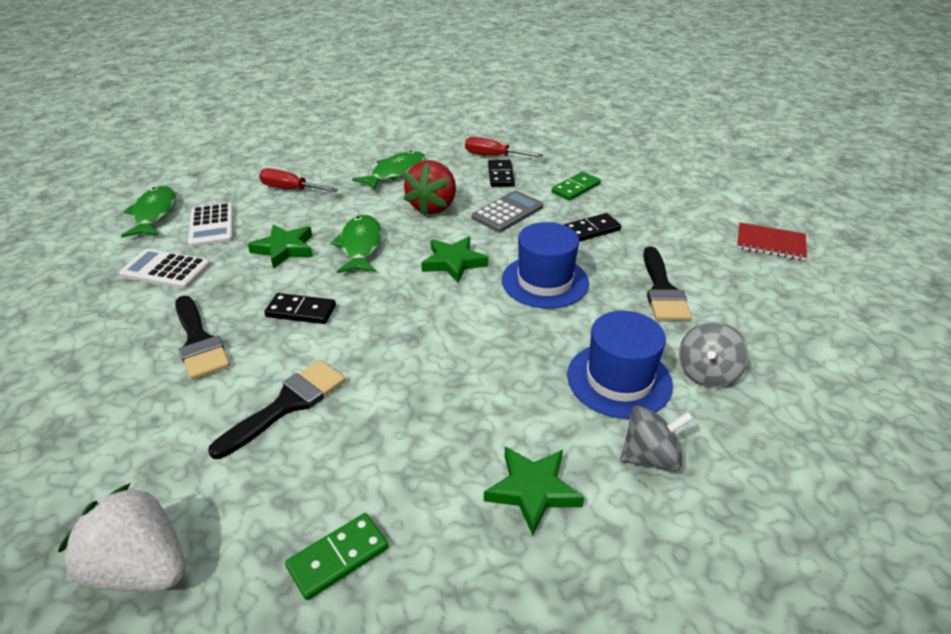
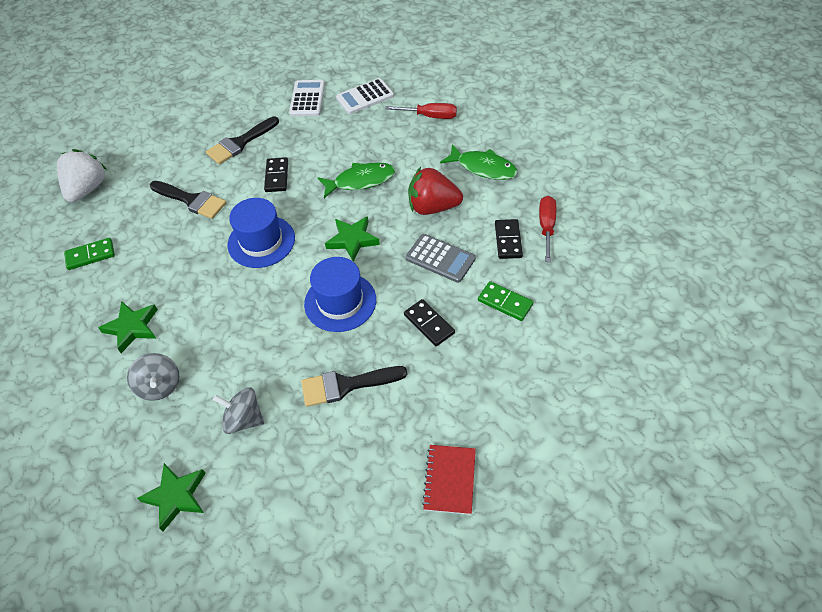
camera: 80 degrees right, 15 degrees up
(154, 214) = (371, 64): green fish -> none
(284, 249) = (346, 143): green star -> green star (176, 497)
(291, 189) = (430, 116): red screwdriver -> red screwdriver turned 90 degrees clockwise
(338, 558) = (90, 255): green domino -> green domino turned 60 degrees counterclockwise
(500, 175) = (508, 240): black domino -> black domino turned 75 degrees counterclockwise
(619, 379) = (230, 363): blue hat -> blue hat (261, 241)

